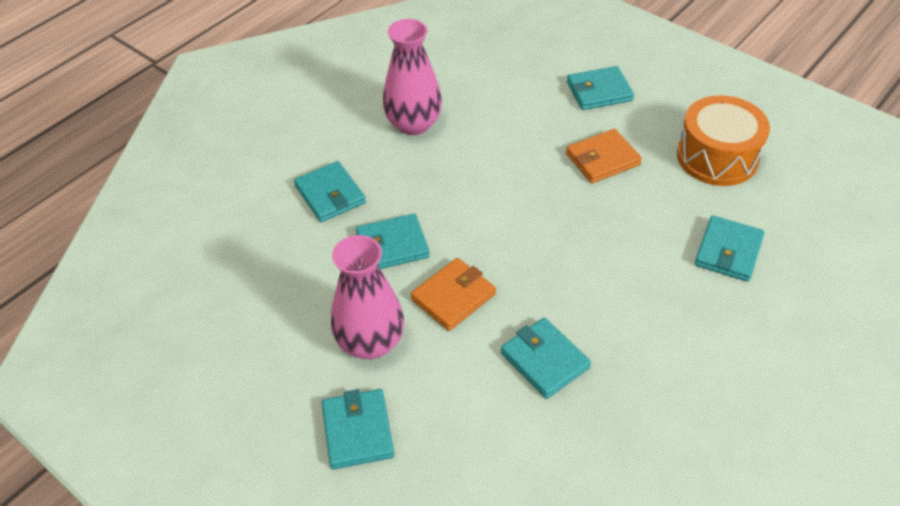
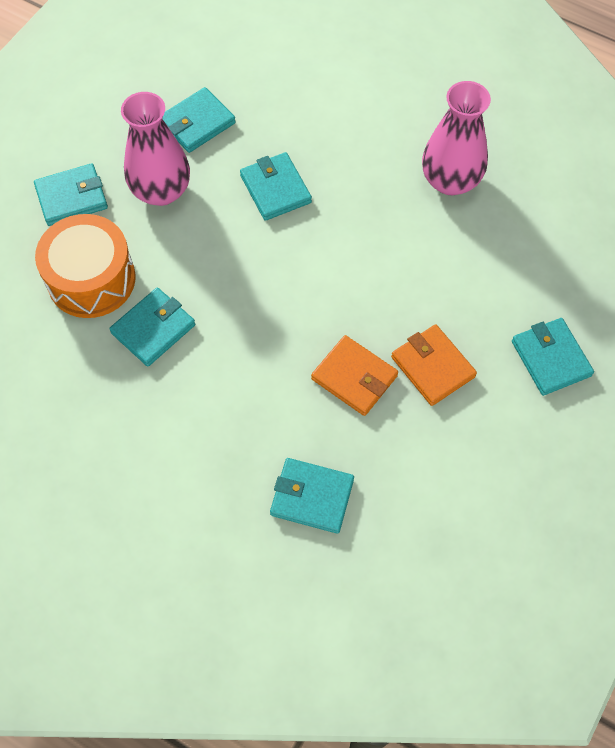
camera: 80 degrees right, 15 degrees up
(330, 195) = (333, 128): turquoise wallet -> turquoise wallet (197, 123)
(453, 297) = (219, 247): orange wallet -> orange wallet (354, 377)
(717, 157) = (461, 491): orange drum -> orange drum (91, 279)

